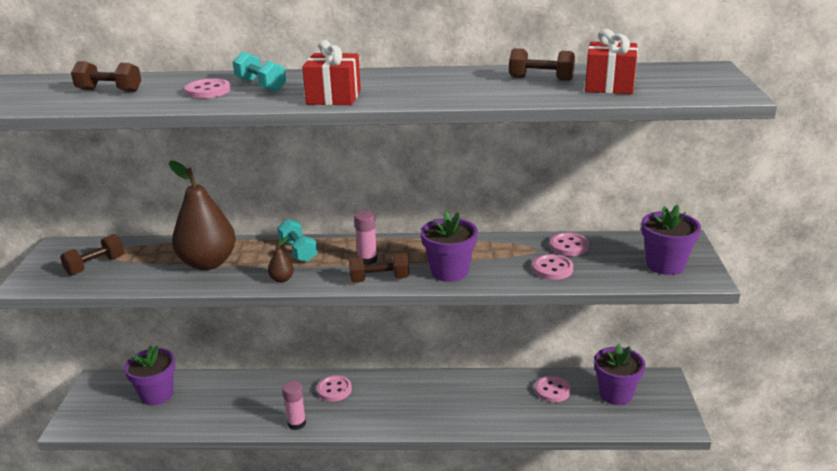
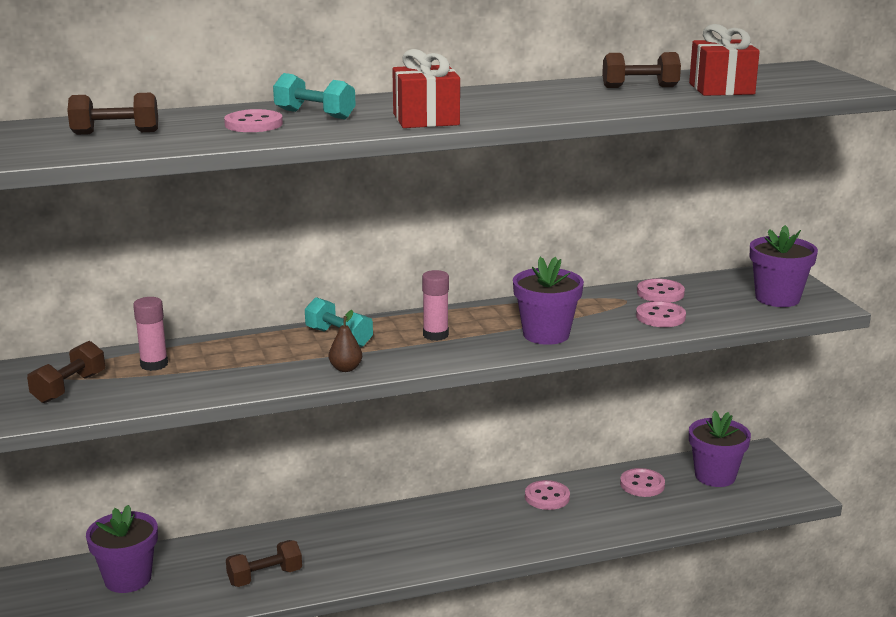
camera: 20 degrees left, 5 degrees down
(208, 263) = (229, 364): brown pear -> none
(296, 423) = (349, 575): pink glue stick -> pink glue stick (154, 364)
(334, 390) = (373, 530): pink button -> pink button (547, 497)
(379, 279) = (469, 353): brown dumbbell -> brown dumbbell (265, 577)

